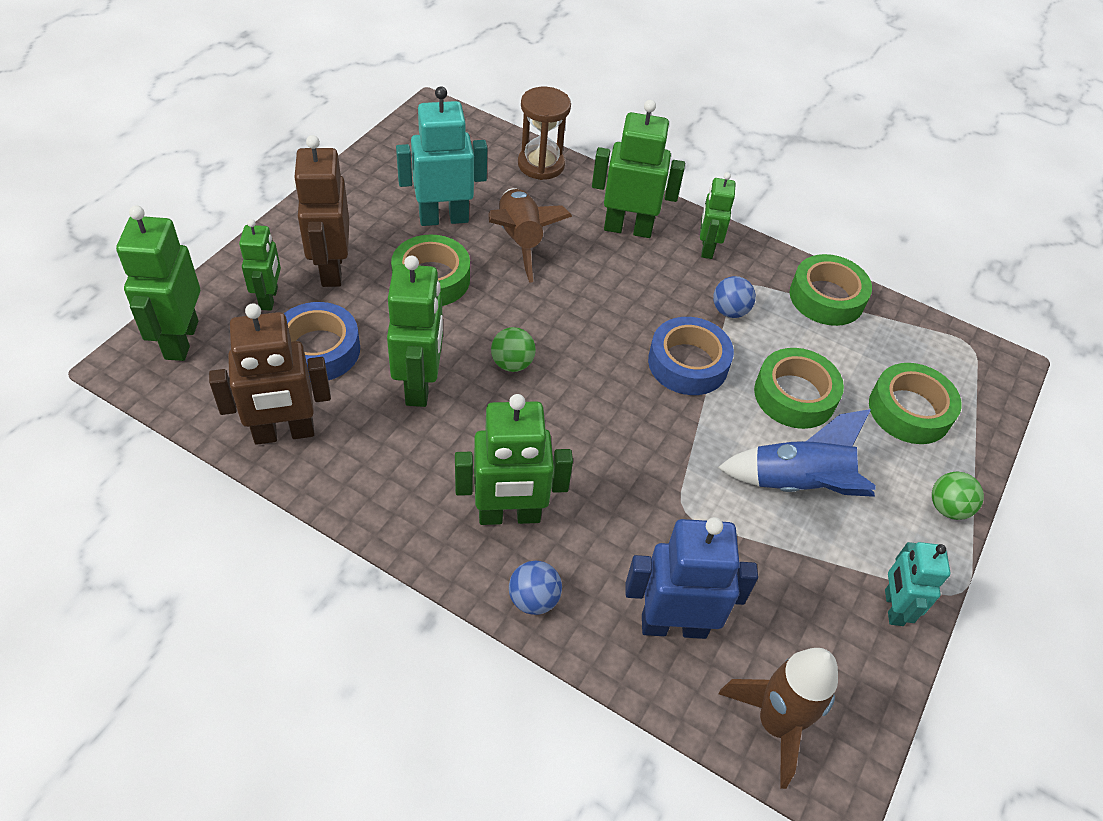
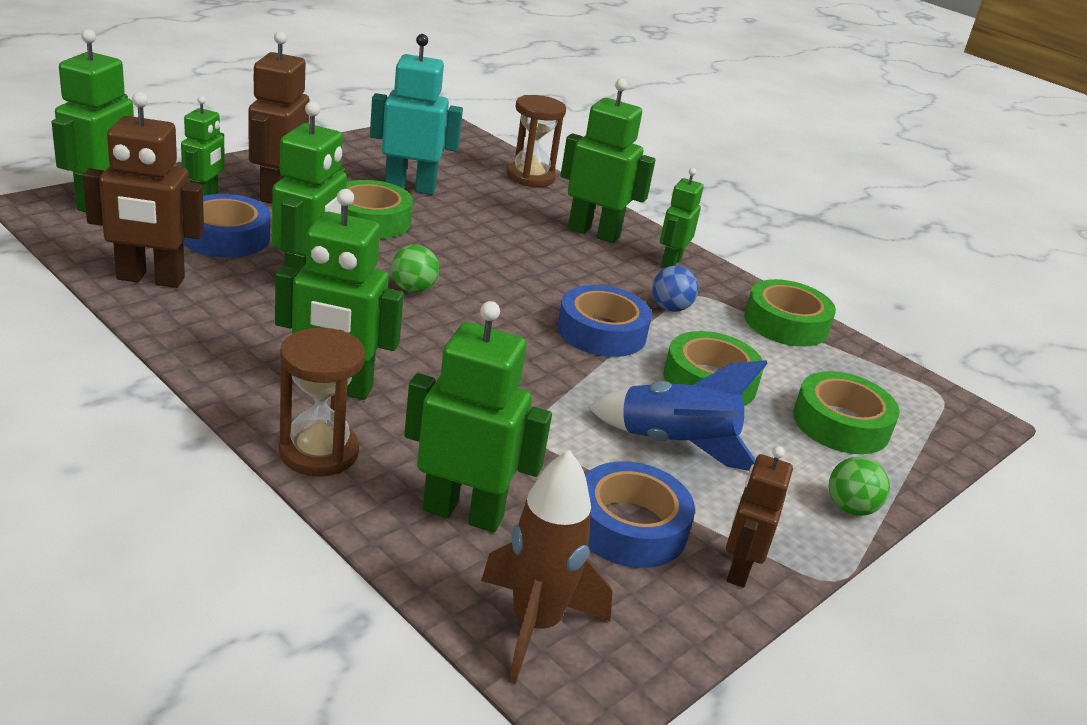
camera: 15 degrees right, 20 degrees down
(520, 241) = (476, 217): brown rocket -> none
(533, 599) = (319, 452): blue ball -> brown hourglass
(673, 625) = (463, 513): blue robot -> green robot
(799, 591) = (629, 526): none -> blue tape
(893, 607) = (739, 569): turquoise robot -> brown robot

